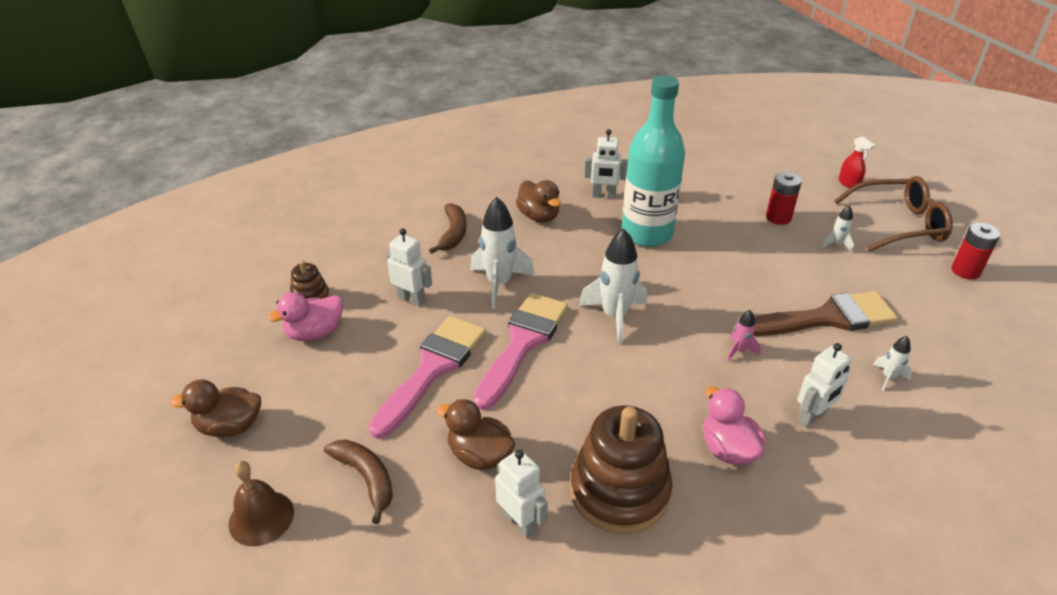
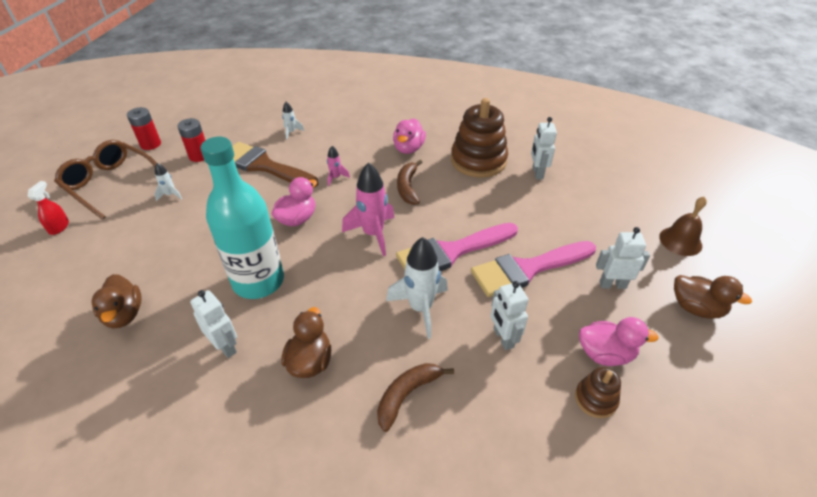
camera: 140 degrees left, 5 degrees up
(366, 479) = (608, 229): brown banana -> brown banana (408, 187)
(479, 455) = (535, 207): brown duck -> brown duck (124, 314)
(615, 316) = (373, 234): white rocket -> pink rocket
(700, 289) = (297, 219): none -> pink duck
(778, 217) = (157, 234): red battery -> red battery (199, 156)
(812, 417) = (352, 139): white robot -> white robot (612, 285)

